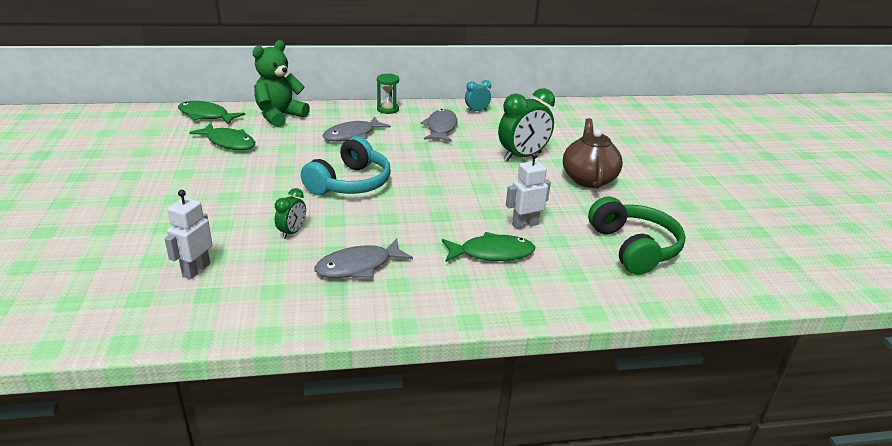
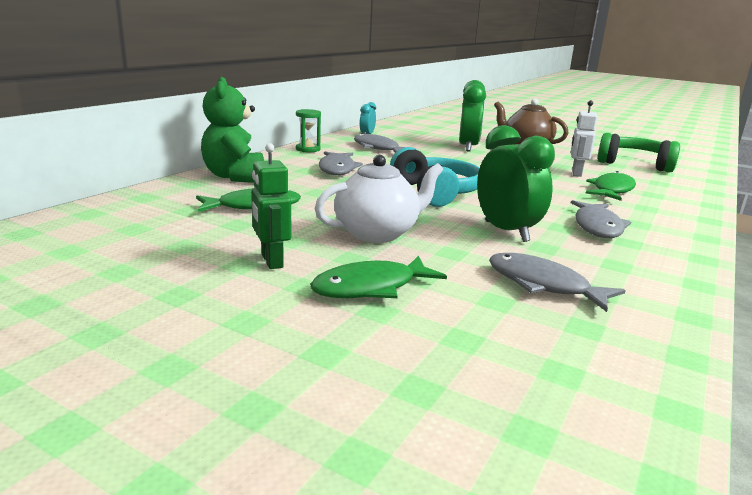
camera: 50 degrees left, 10 degrees down
(144, 180) = (271, 261): none -> green robot
(196, 270) = (543, 285): white robot -> grey fish
(206, 116) = (156, 198): green fish -> green fish (371, 288)
(228, 192) = (378, 233): none -> white teapot
(292, 232) = (506, 231): green clock -> green clock, size x1.91

